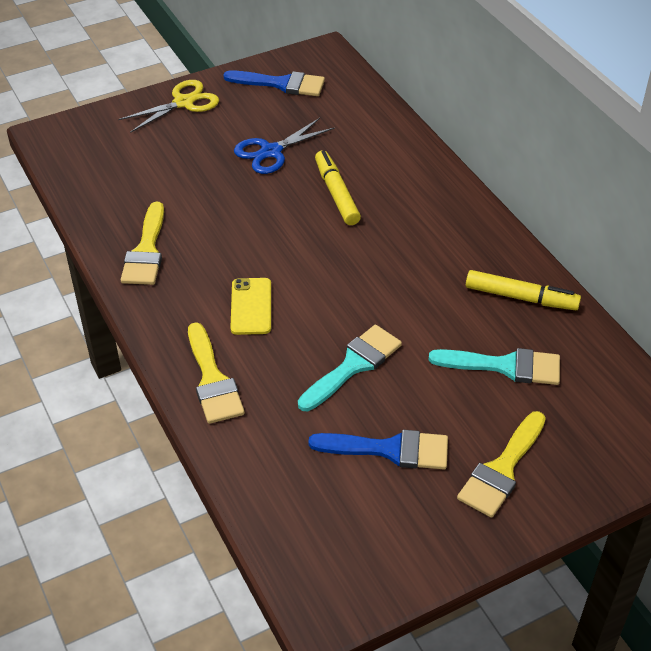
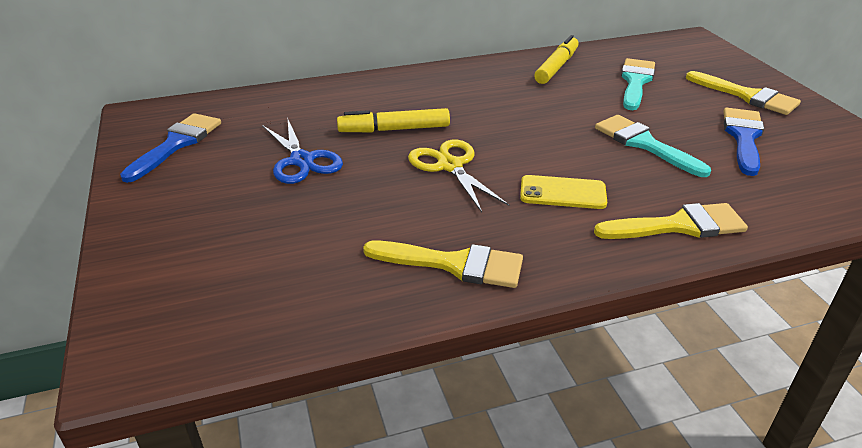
camera: 80 degrees left, 10 degrees down
(183, 102) = (154, 217): yellow scissors -> yellow scissors (450, 166)

